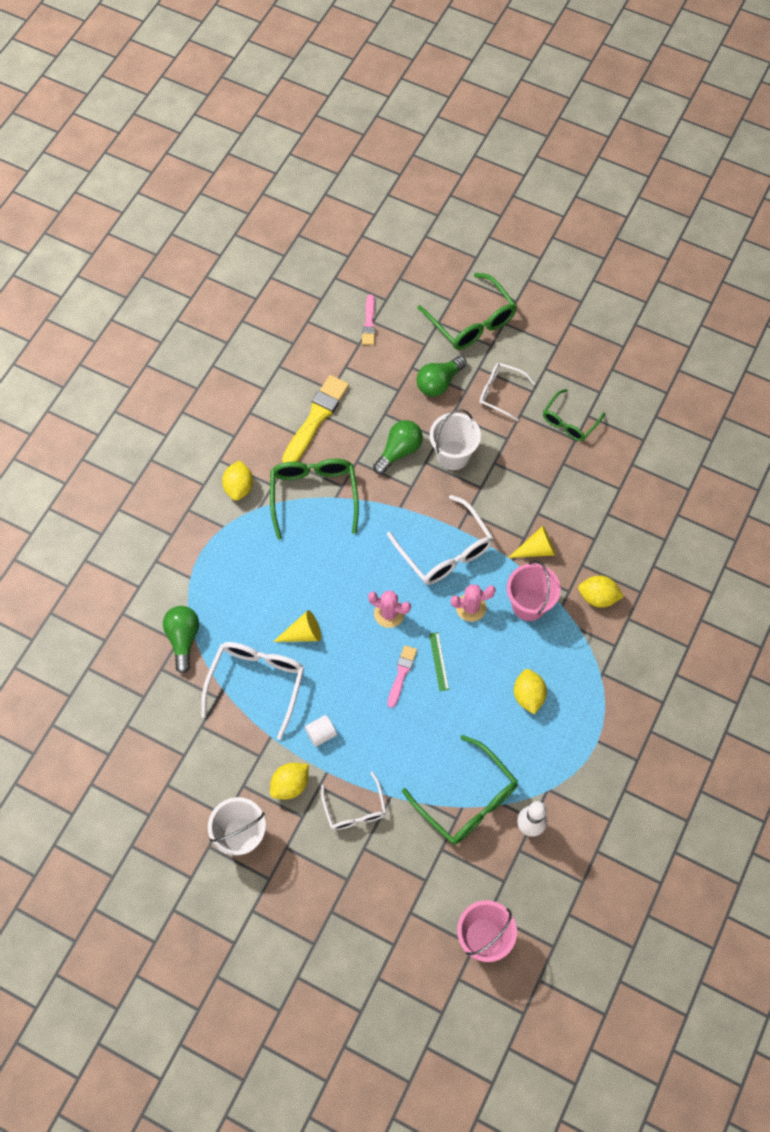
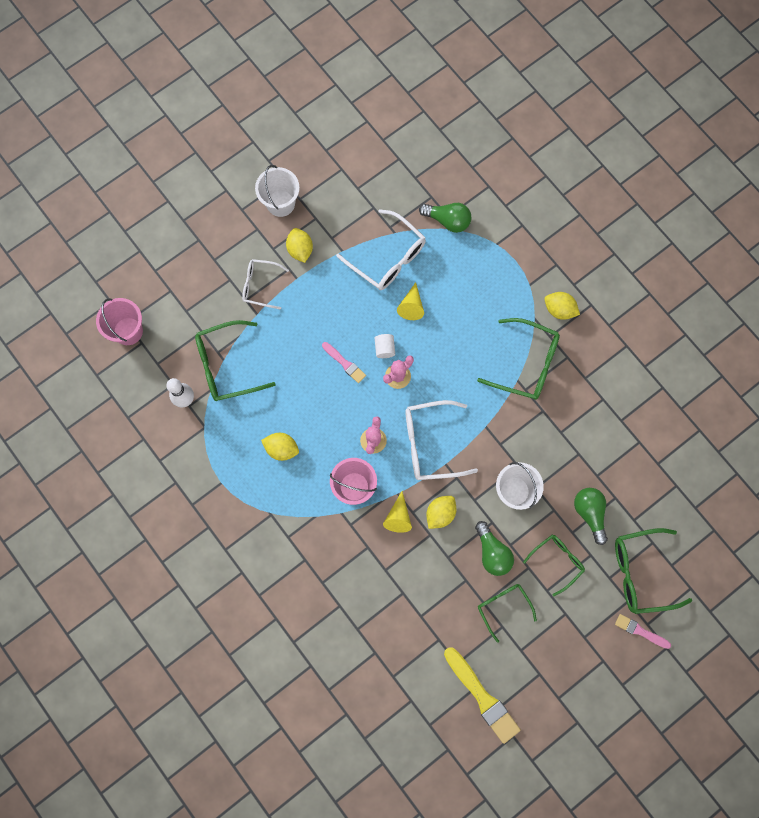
camera: 115 degrees right, 10 degrees up
(316, 418) = (598, 396): yellow brush -> yellow brush (482, 697)
(321, 734) = (327, 286): white cylinder -> white cylinder (384, 348)
(369, 323) = (676, 481): pink brush -> pink brush (640, 631)
(399, 451) = (537, 449): green light bulb -> green light bulb (492, 552)
(438, 661) = (341, 395): green ruler -> none
(500, 393) = (557, 561): white glasses -> green glasses
(598, 597) = (334, 545): yellow lemon -> yellow lemon (440, 513)

